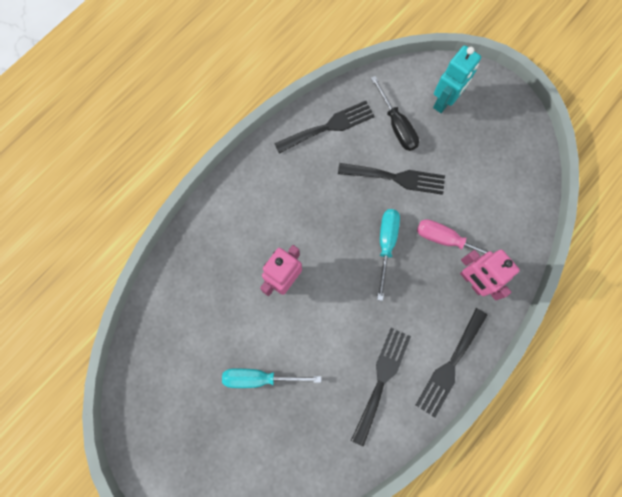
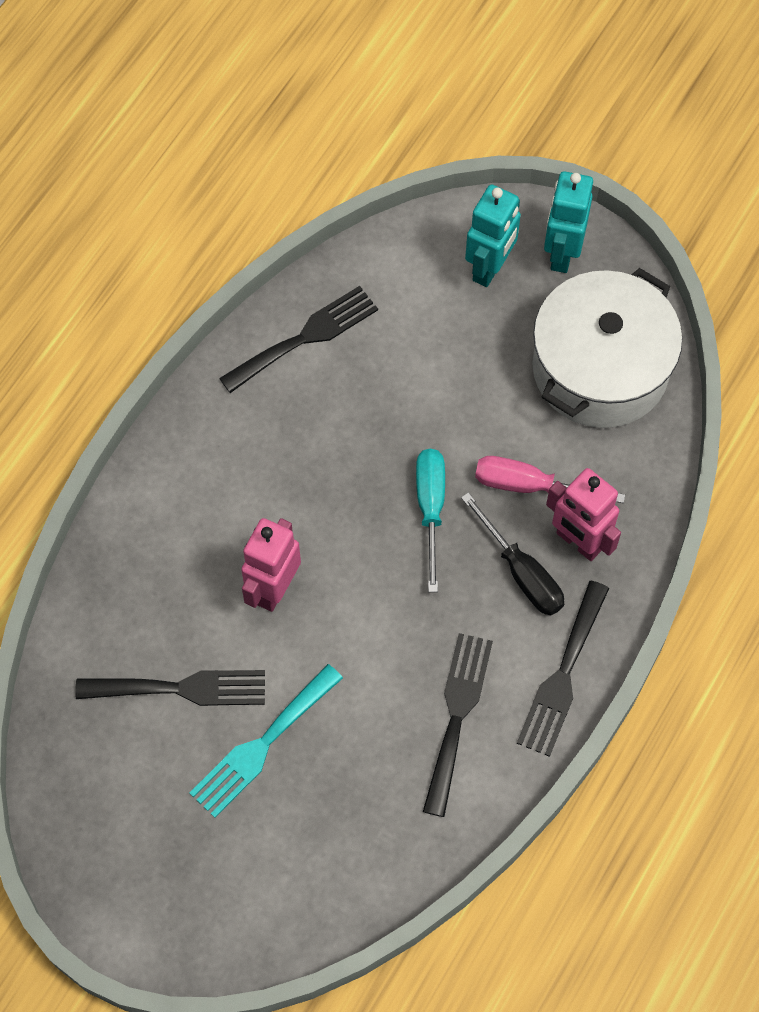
camera: 10 degrees left, 10 degrees down
(260, 378) = (262, 745): turquoise screwdriver -> turquoise fork
(396, 125) = (417, 317): black screwdriver -> black screwdriver (521, 572)
(396, 178) = (431, 401): black fork -> black fork (181, 688)
(488, 100) = (561, 253): none -> turquoise robot
(501, 174) = (600, 368): none -> white pot

